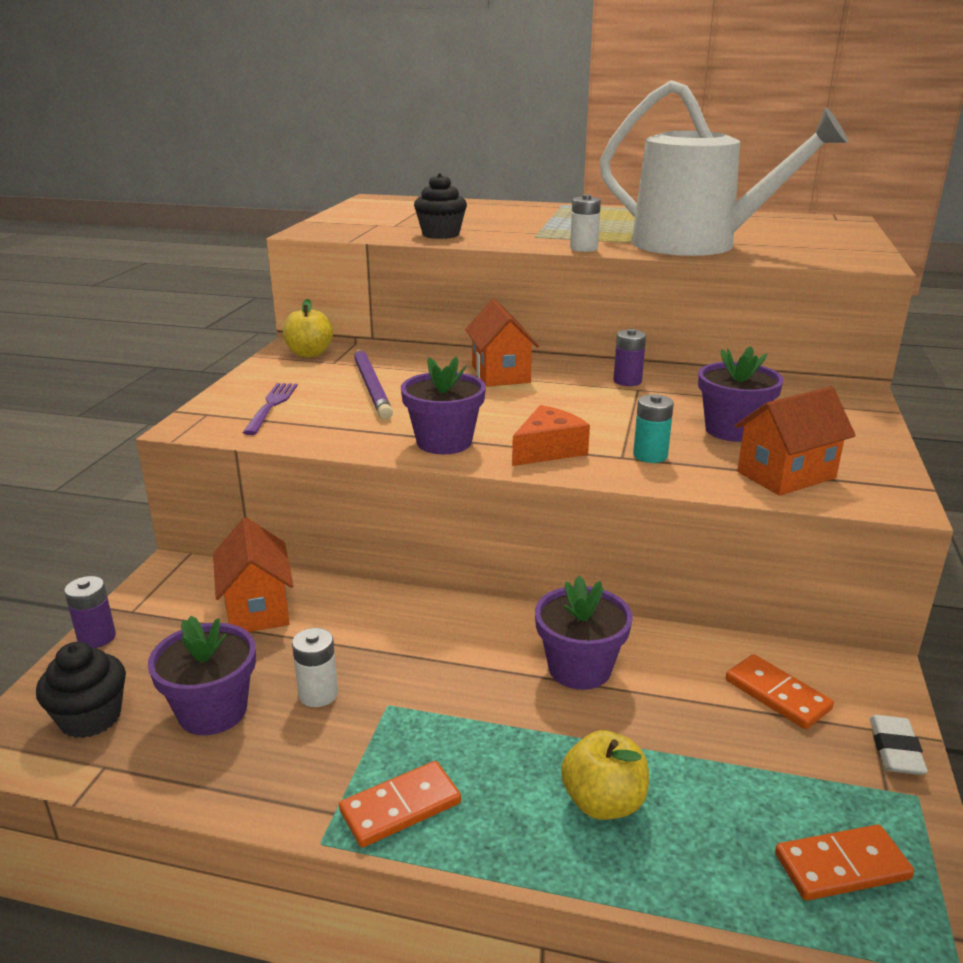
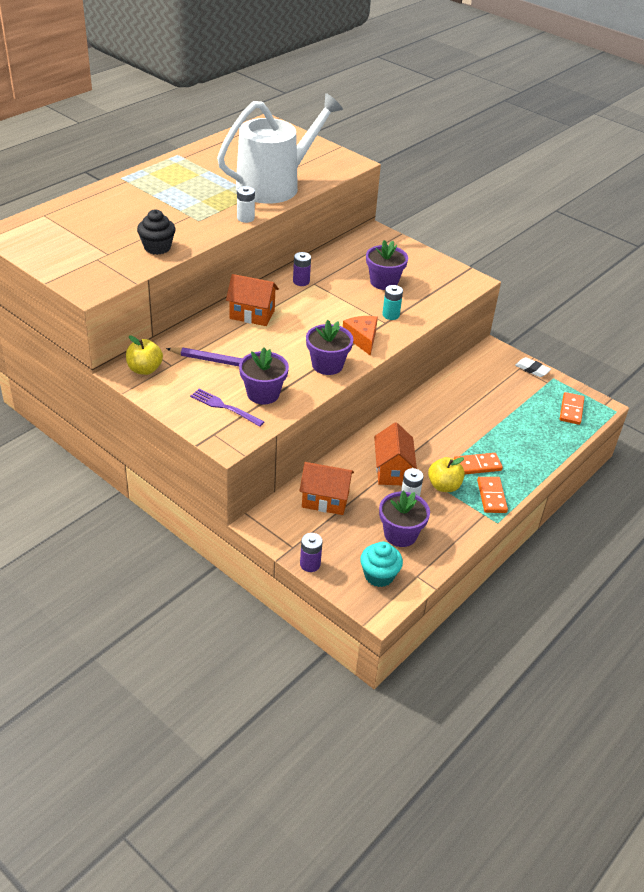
camera: 65 degrees left, 15 degrees up
(91, 718) = (379, 575): black cupcake -> turquoise cupcake
(579, 668) = (442, 419): purple flower pot -> purple flower pot (263, 394)
(603, 802) = (517, 446): yellow apple -> yellow apple (444, 486)
(777, 695) = (489, 378): orange domino -> orange domino (477, 465)
(786, 475) = (435, 292): orange house -> orange house (392, 471)

